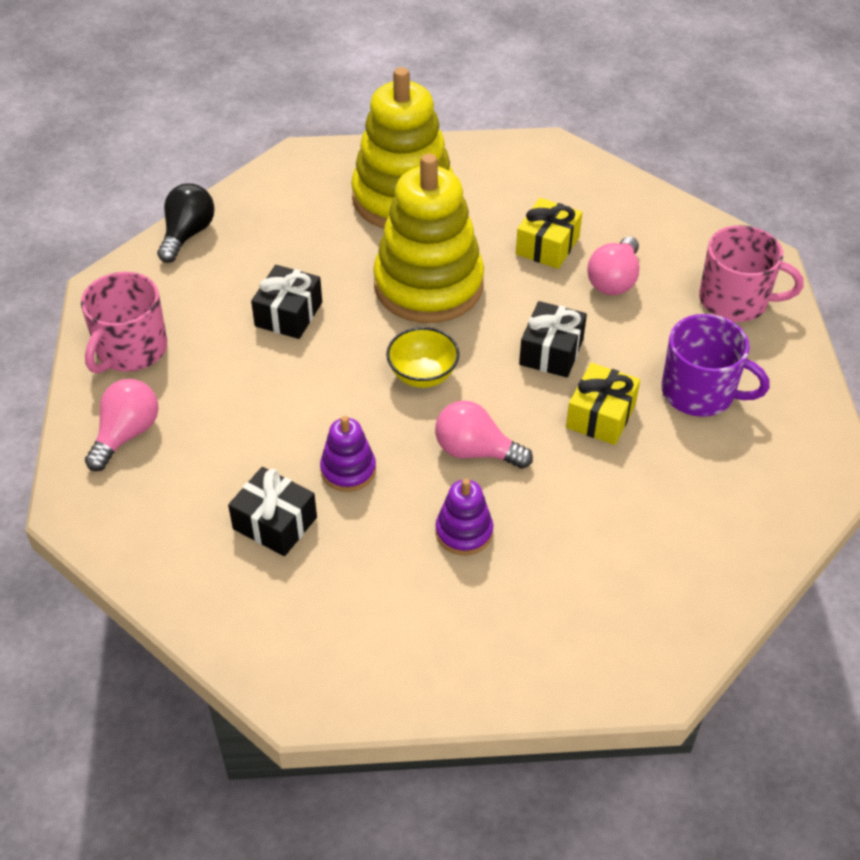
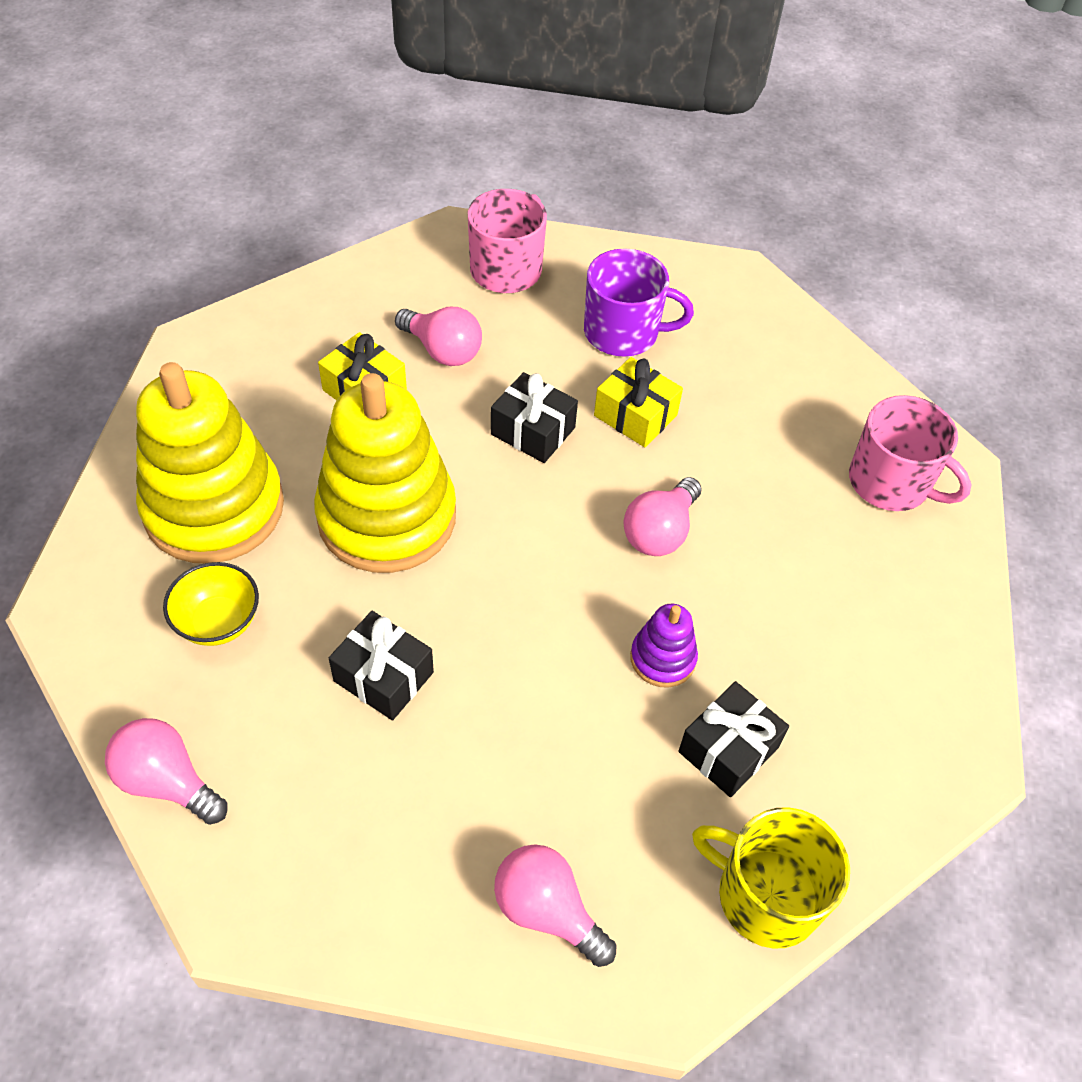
camera: 80 degrees left, 5 degrees up
(131, 350) = (385, 889): pink mug -> pink mug (891, 482)
(155, 560) = (765, 895): none -> yellow mug
(187, 234) = (167, 781): black light bulb -> pink light bulb
(422, 375) = (534, 555): yellow bowl -> yellow bowl (218, 622)
(464, 532) = (768, 568): purple stacking toy -> none
(700, 392) = (623, 332): purple mug -> purple mug turned 60 degrees clockwise

